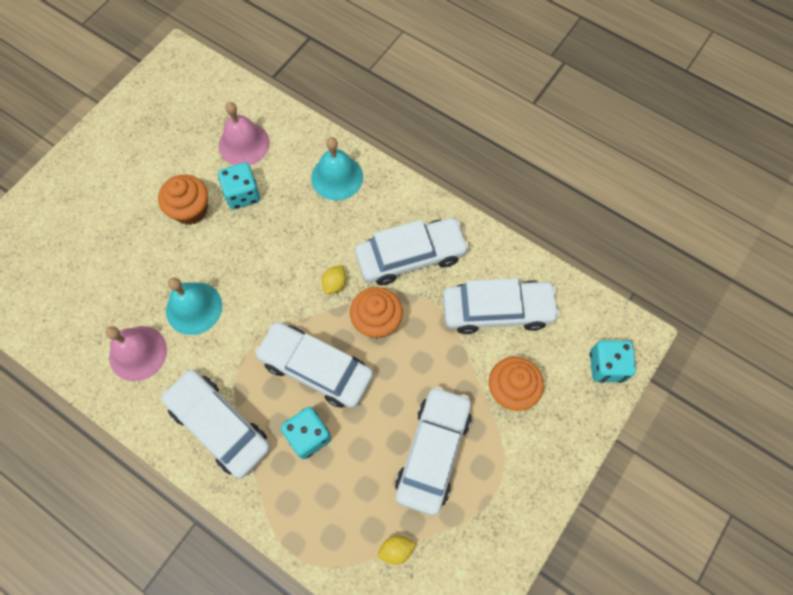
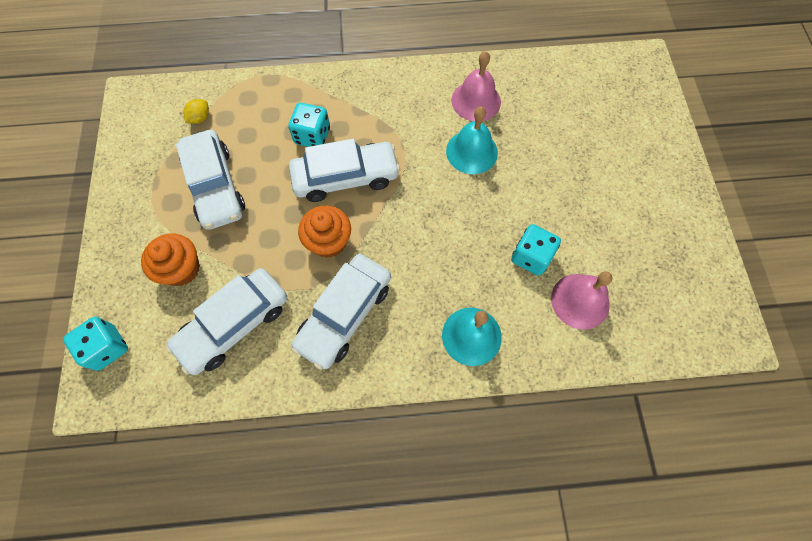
camera: 140 degrees right, 0 degrees up
(190, 210) = (555, 213): orange cupcake -> none
(219, 425) = (377, 101): white car -> none
(335, 284) = (386, 244): yellow lemon -> none

